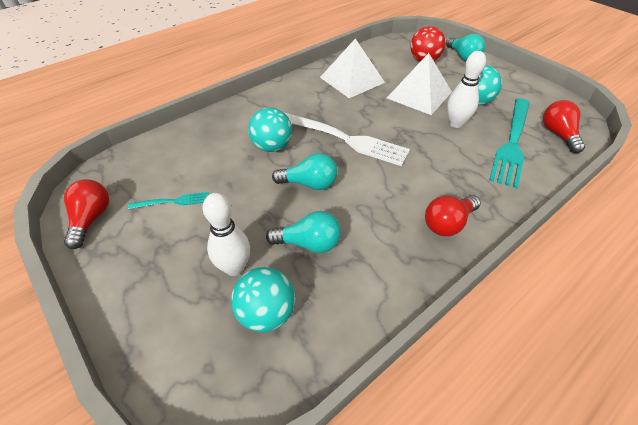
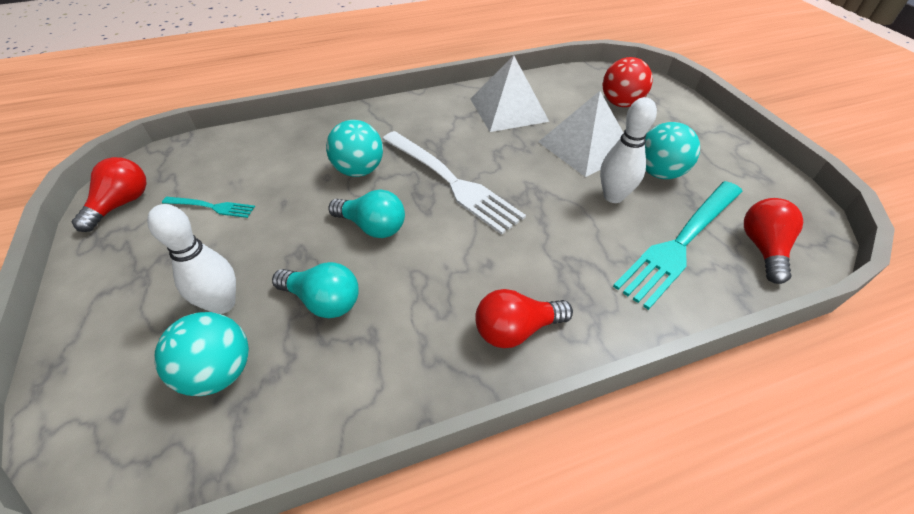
camera: 20 degrees right, 0 degrees up
(463, 57) = (680, 109): turquoise light bulb -> none

